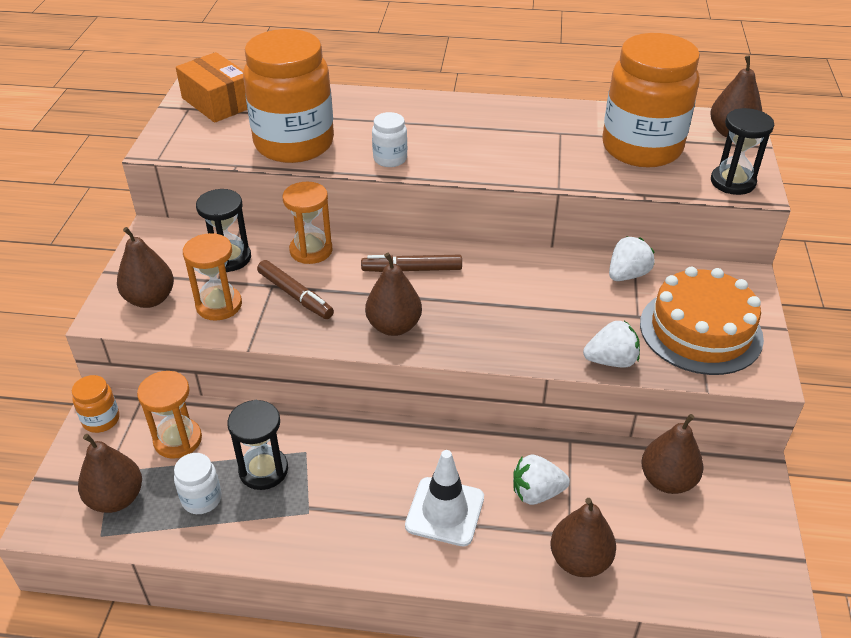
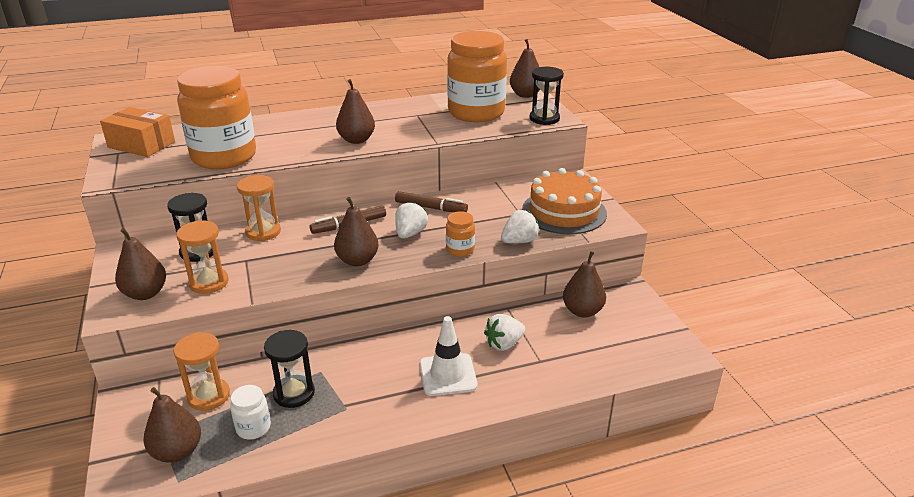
camera: 25 degrees left, 10 degrees down
(101, 420) = (130, 403): orange jar -> orange jar (460, 249)
(295, 295) = (268, 261): brown marker -> brown marker (431, 208)
(390, 159) = (306, 151): white jar -> none
(579, 560) = (555, 373): brown pear -> brown pear (356, 140)
(627, 275) = (499, 193): white strawberry -> white strawberry (410, 233)

